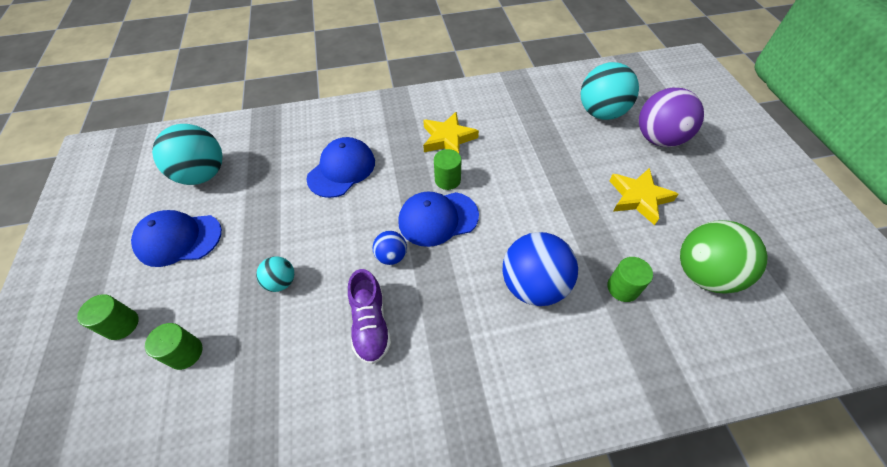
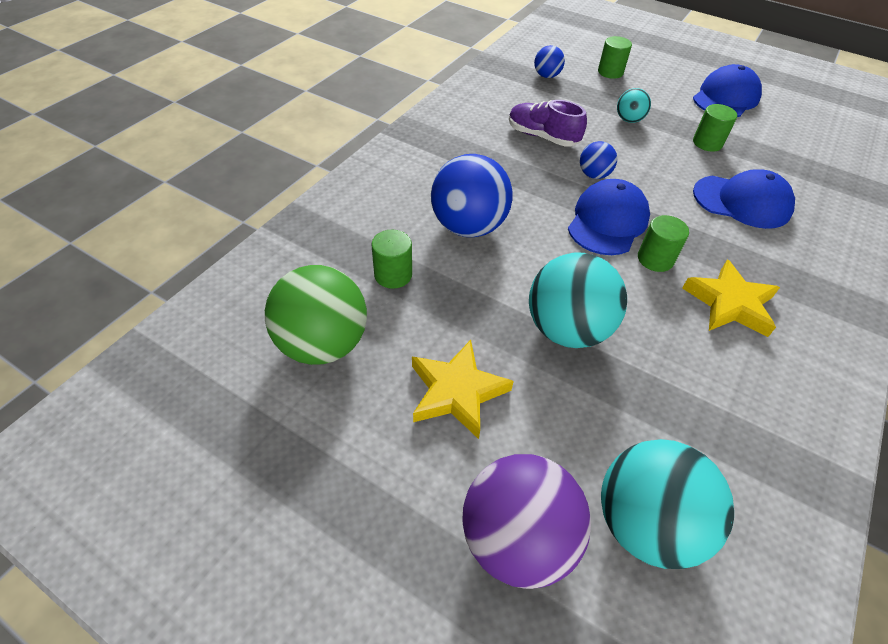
camera: 130 degrees right, 5 degrees down
(122, 325) = (660, 61): green cylinder -> green cylinder (707, 143)
(203, 174) = (806, 130): turquoise ball -> turquoise ball (567, 329)
(241, 407) = (546, 76): none -> blue ball
(341, 170) = (742, 202): blue cap -> blue cap turned 60 degrees counterclockwise

